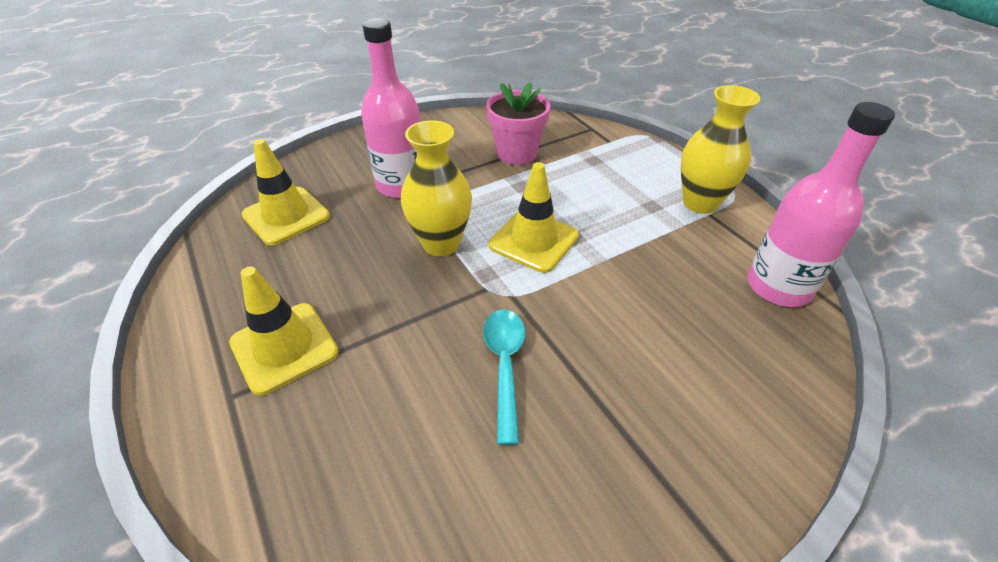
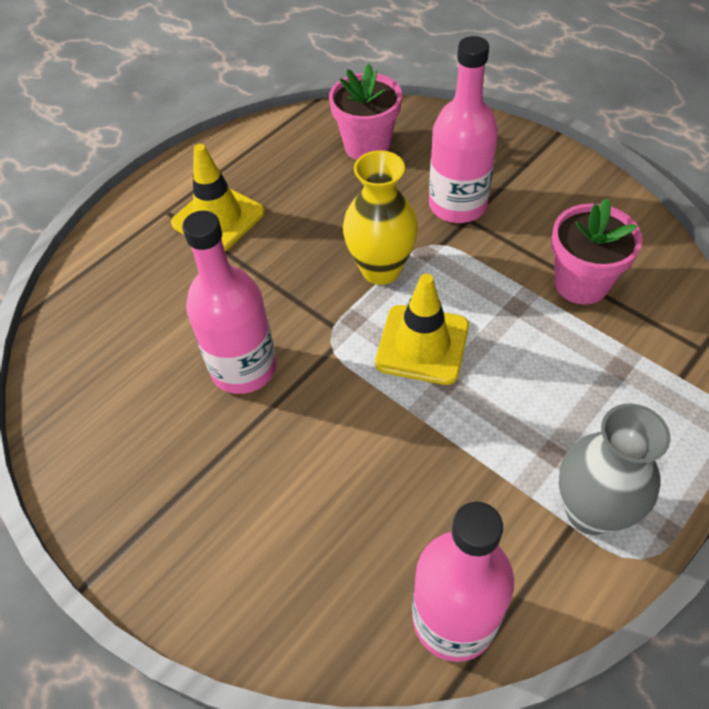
camera: 75 degrees right, 10 degrees up
(286, 216) = (367, 146): yellow traffic cone -> pink flower pot
(504, 366) = (244, 368): turquoise spoon -> pink bottle
(700, 203) = (590, 511): yellow vase -> grey vase

